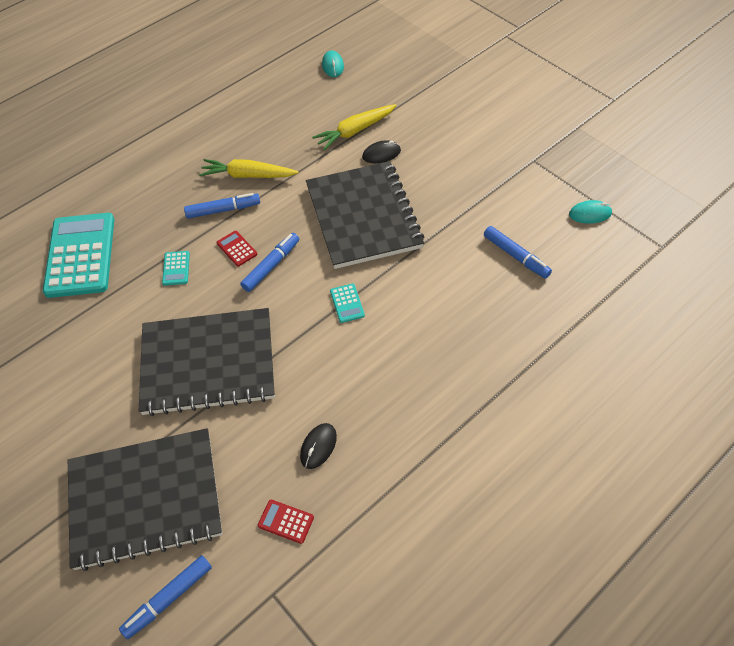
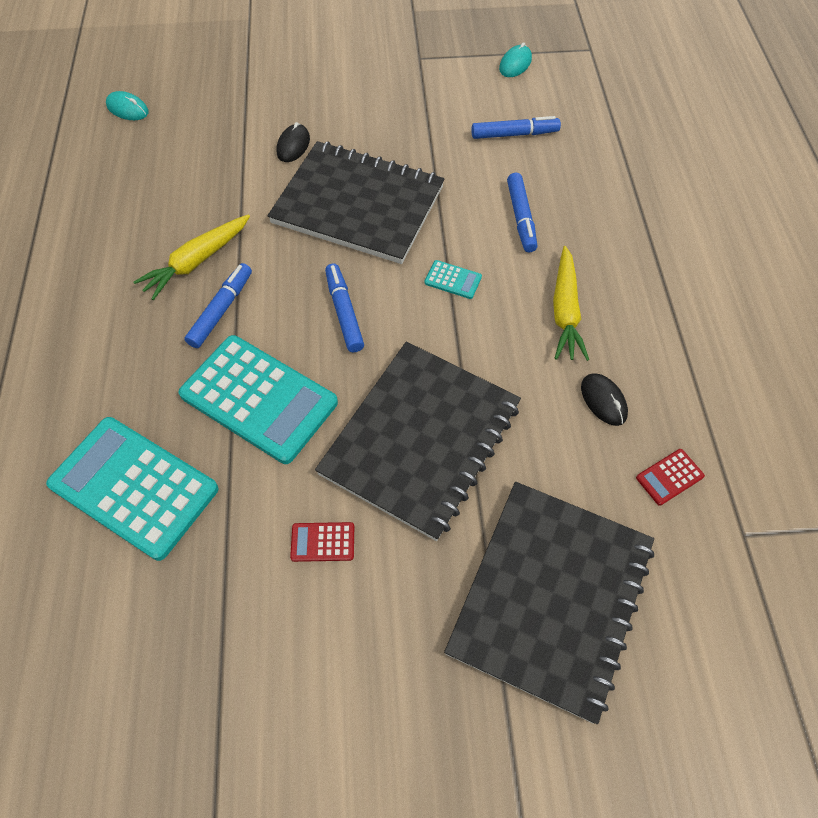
camera: 55 degrees left, 5 degrees up
(168, 599) = (690, 638): blue marker -> blue marker (521, 218)
(176, 268) = (259, 399): turquoise calculator -> turquoise calculator, size x2.48
(237, 249) = (289, 328): red calculator -> red calculator (323, 542)
(355, 131) = (240, 146): yellow carrot -> yellow carrot (565, 311)

